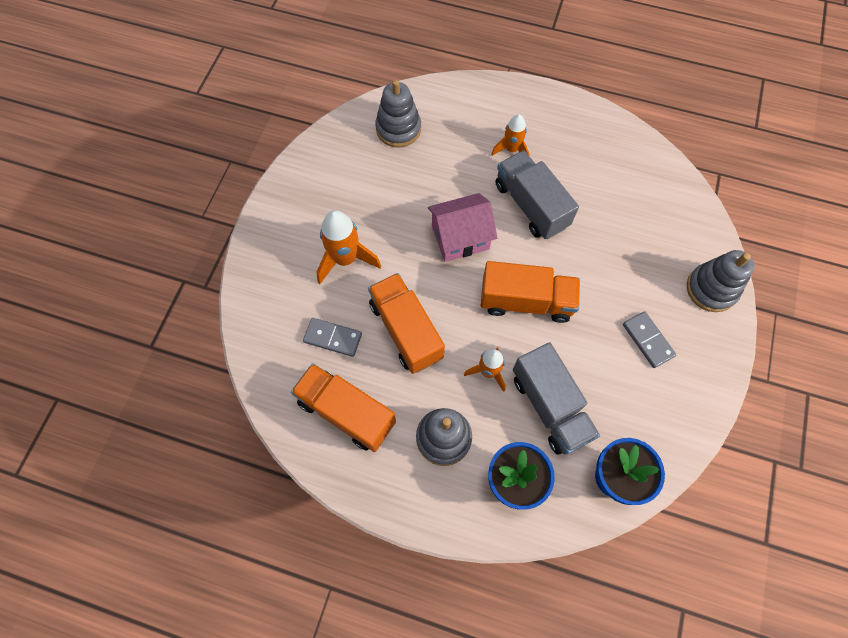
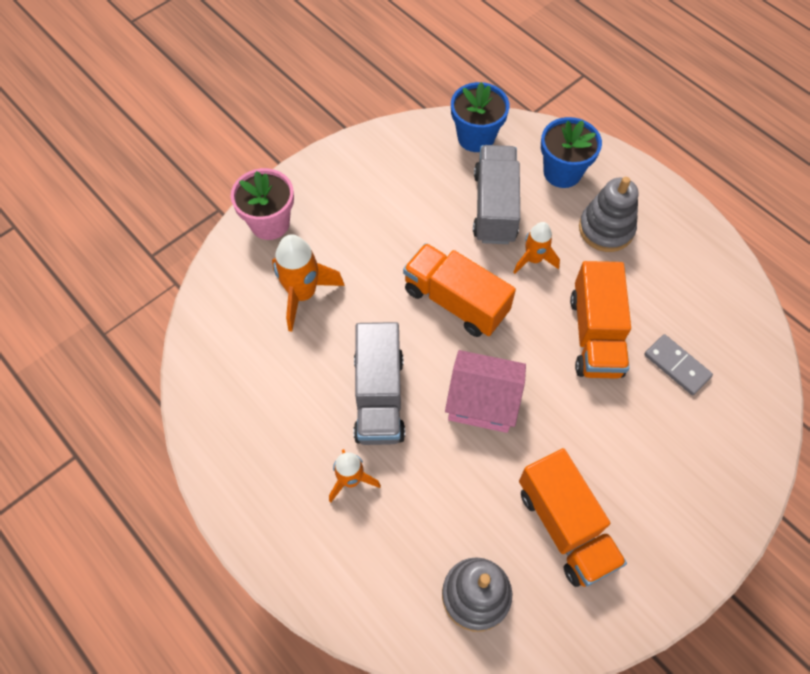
camera: 150 degrees left, 5 degrees down
(345, 259) = (628, 445): orange rocket -> orange rocket (303, 294)
(346, 412) = (689, 291): orange truck -> orange truck (565, 526)
(648, 340) = (366, 213): grey domino -> none
(711, 289) = (270, 223): grey stacking toy -> pink flower pot

